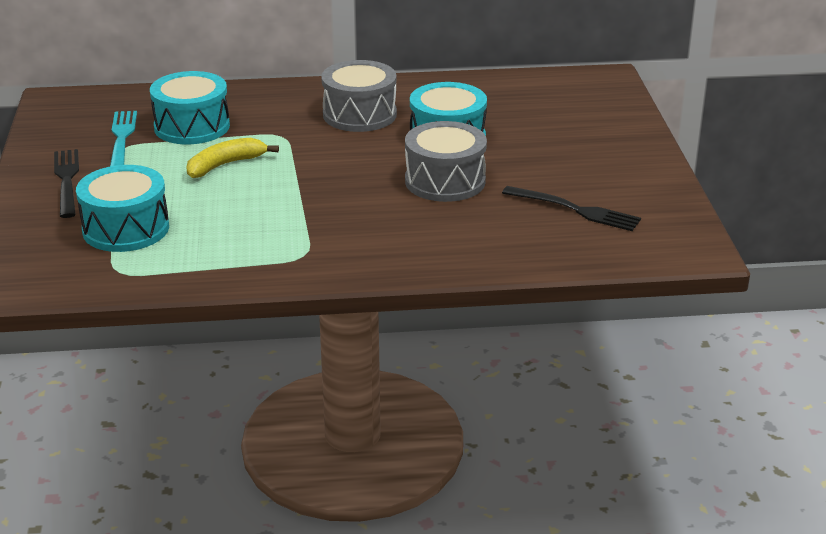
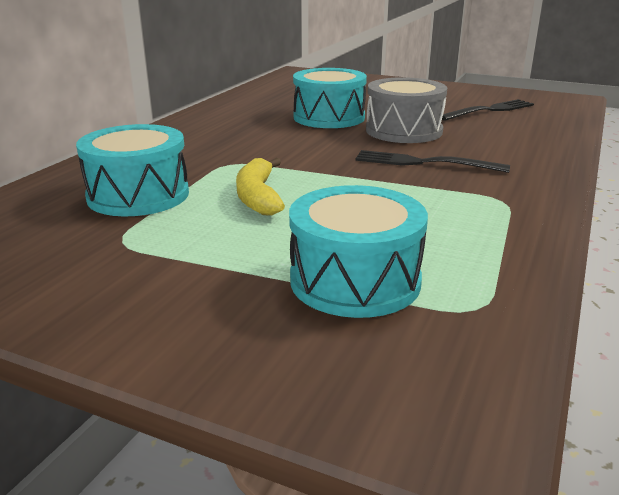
camera: 60 degrees left, 5 degrees down
(66, 180) = (155, 297): black fork -> black fork (423, 163)
(121, 138) = (96, 237): turquoise fork -> none
(359, 114) = (239, 132): grey drum -> none

